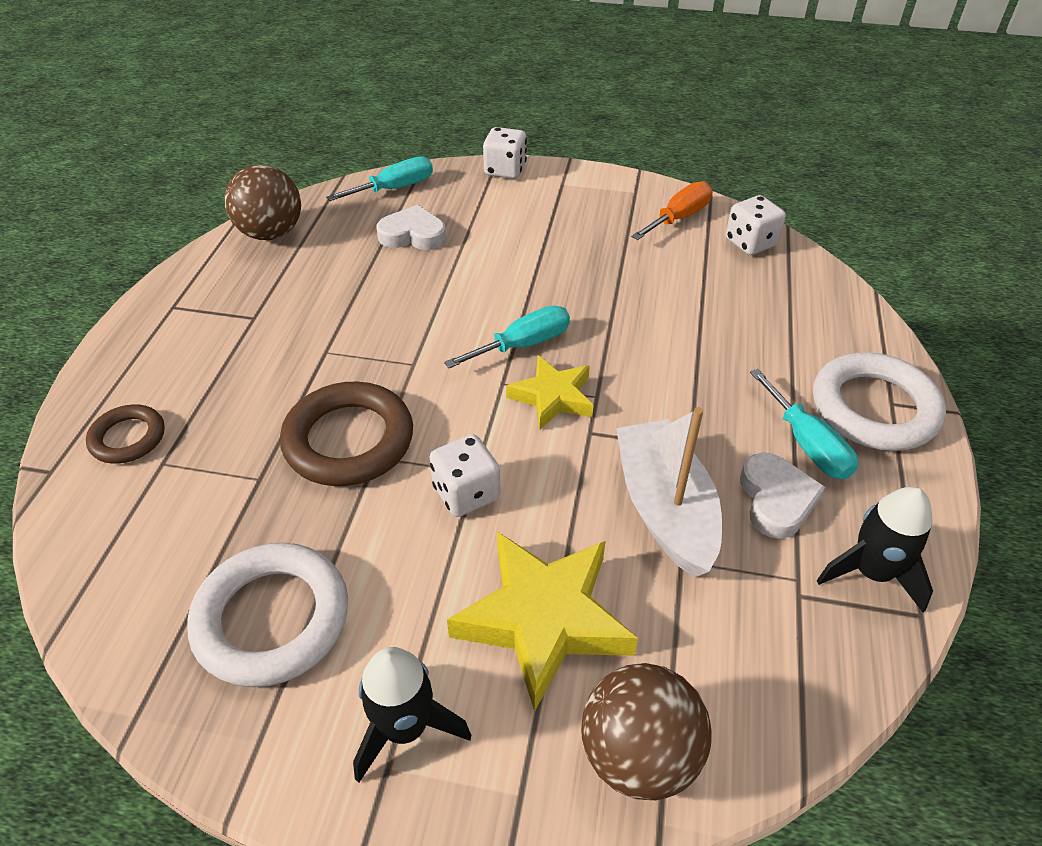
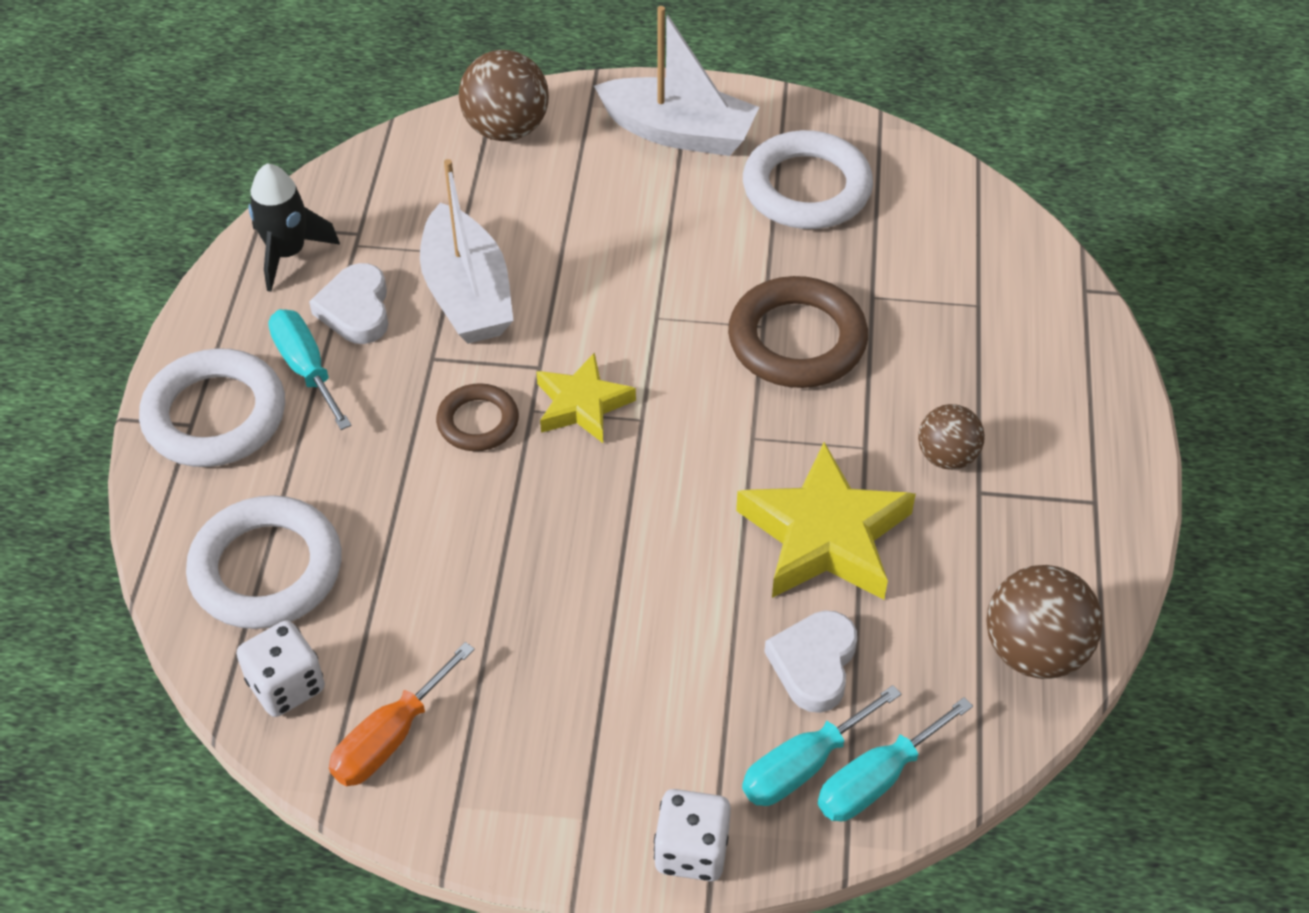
camera: 175 degrees right, 5 degrees up
(128, 438) = (1031, 327): brown ring -> brown ring (478, 422)
(265, 341) = (947, 456): none -> brown ball
(405, 727) = (678, 132): black rocket -> white boat
(413, 235) = (814, 664): white heart -> white heart turned 105 degrees clockwise
(466, 493) = (662, 296): white dice -> none
(523, 345) = (623, 473): turquoise screwdriver -> turquoise screwdriver (803, 765)
(543, 619) = (580, 202): yellow star -> yellow star (824, 535)
(786, 301) = (266, 569): none -> white ring

